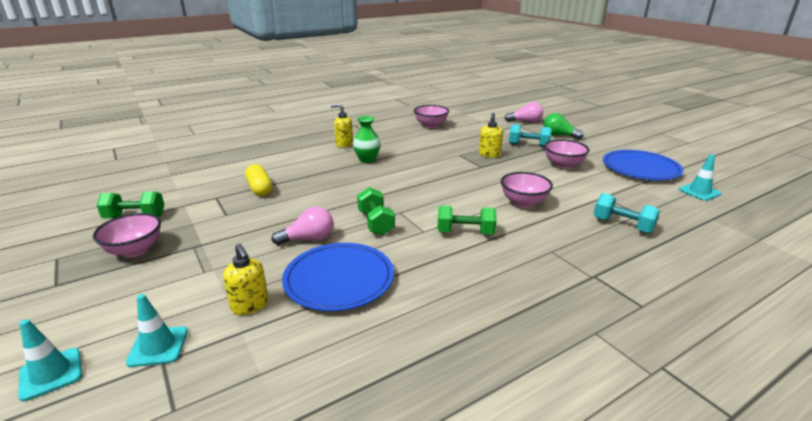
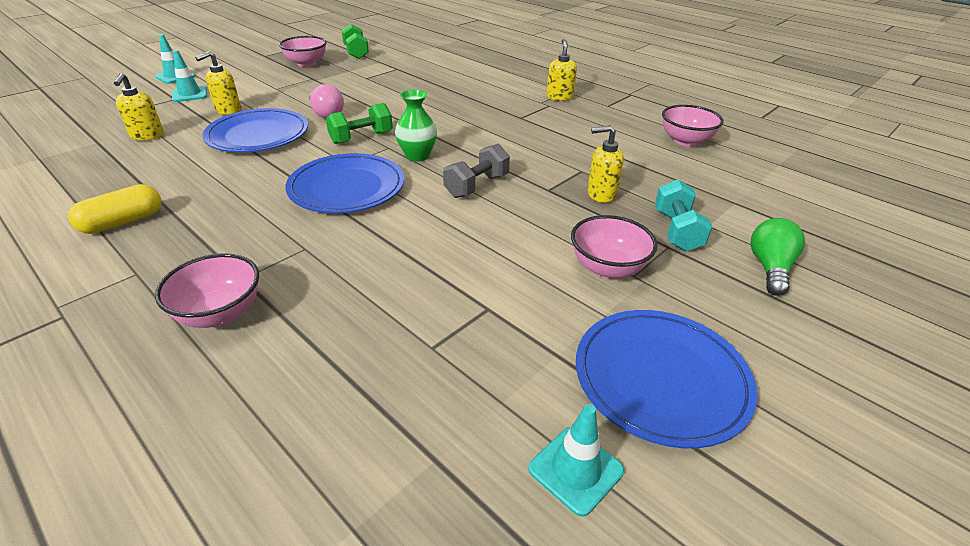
camera: 75 degrees right, 10 degrees up
(260, 189) = (420, 80): yellow capsule -> yellow capsule (123, 222)
(292, 371) = (147, 136): none -> yellow soap dispenser
(367, 159) = (521, 115): green vase -> green vase (417, 156)
(465, 232) = (347, 188): green dumbbell -> blue plate
(472, 186) = (477, 186): none -> grey dumbbell
(523, 202) = (438, 227): pink bowl -> pink bowl (220, 313)
(525, 122) = (811, 227): pink light bulb -> none
(622, 225) = (385, 320): turquoise dumbbell -> none

